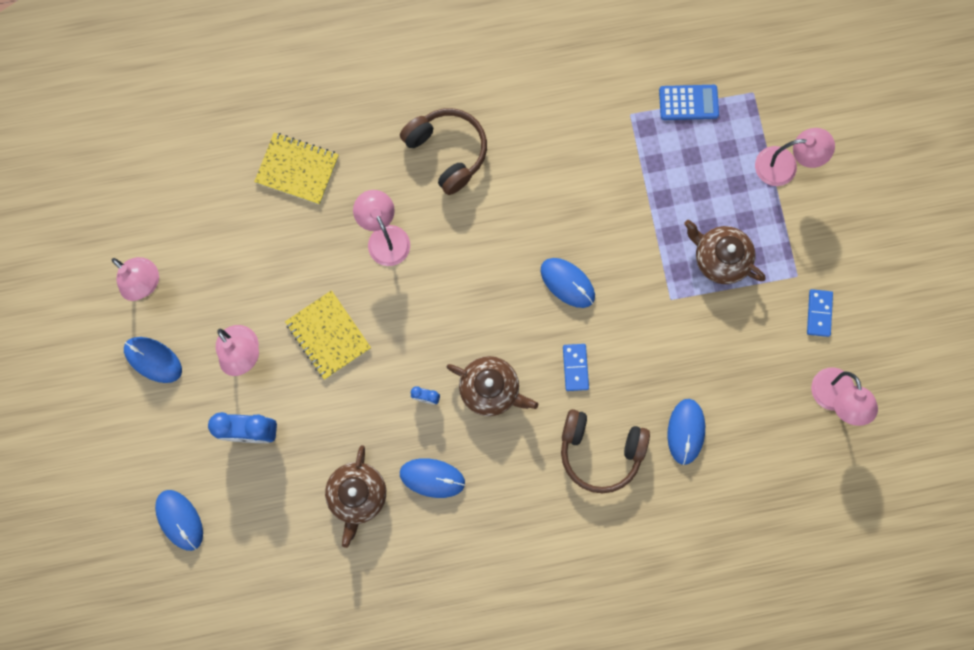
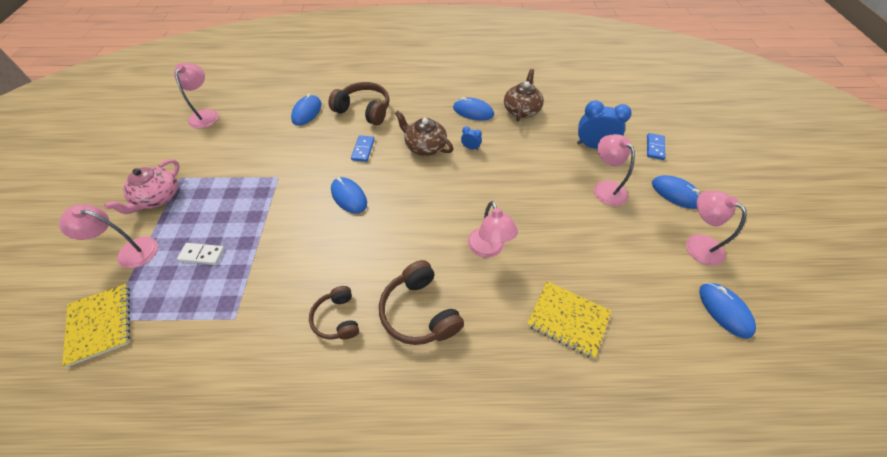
camera: 170 degrees left, 25 degrees down
(180, 520) = (636, 113): blue mouse -> blue mouse (724, 310)
(328, 335) = (539, 190): yellow notebook -> yellow notebook (100, 324)
(528, 131) = (337, 318): none -> brown headphones
(688, 103) = (174, 320): blue calculator -> none
(703, 175) = (202, 255): none -> white domino
(720, 258) = (227, 196): brown teapot -> none
(803, 240) = (158, 198): none -> pink teapot
(819, 313) = (181, 155): blue domino -> blue domino (654, 147)

